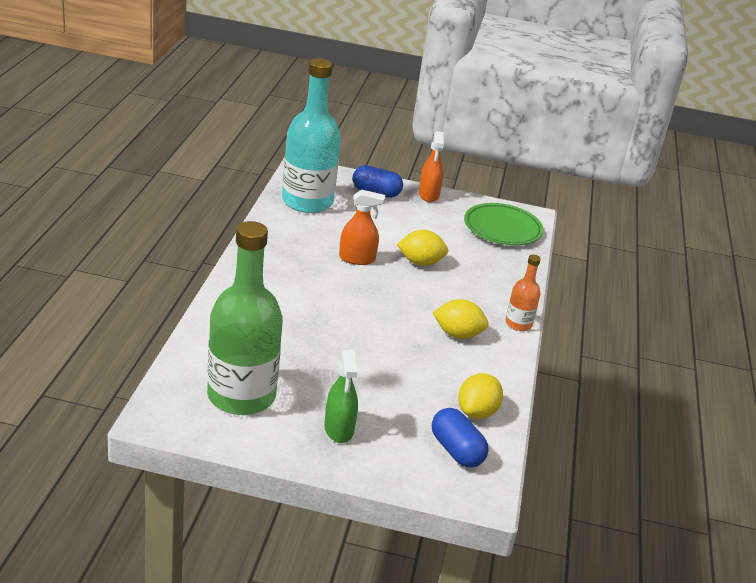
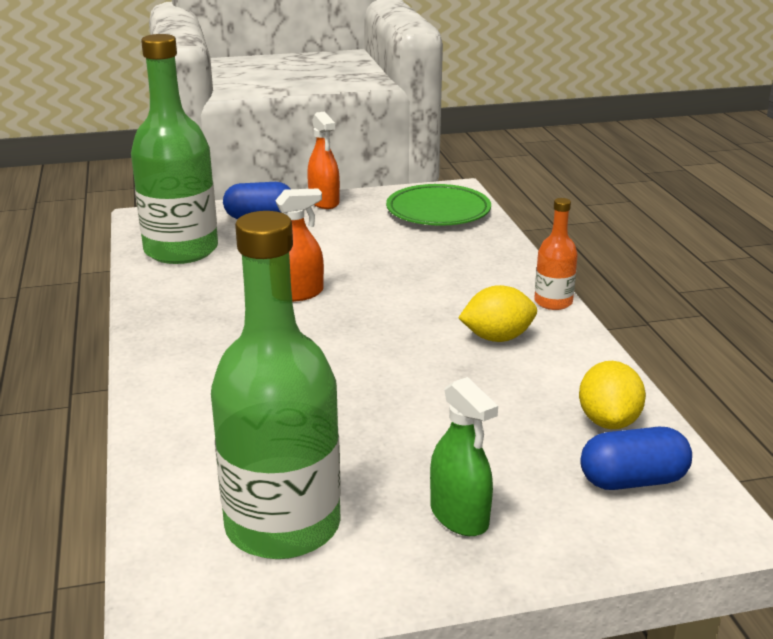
camera: 20 degrees left, 5 degrees down
(307, 202) = (181, 250): turquoise bottle -> green bottle
(420, 262) = (379, 273): yellow lemon -> none
(456, 450) = (632, 480): blue capsule -> blue capsule turned 45 degrees counterclockwise

